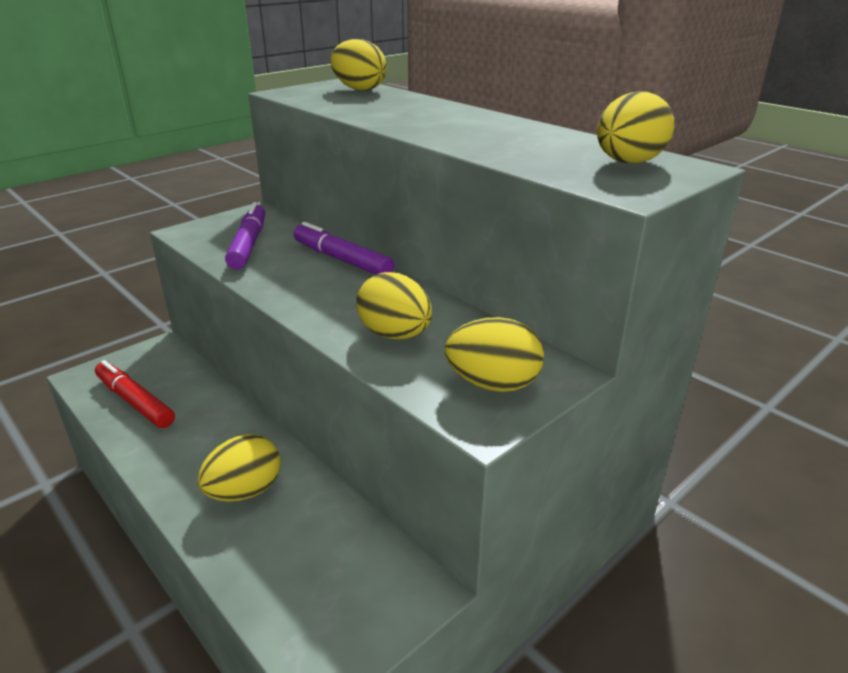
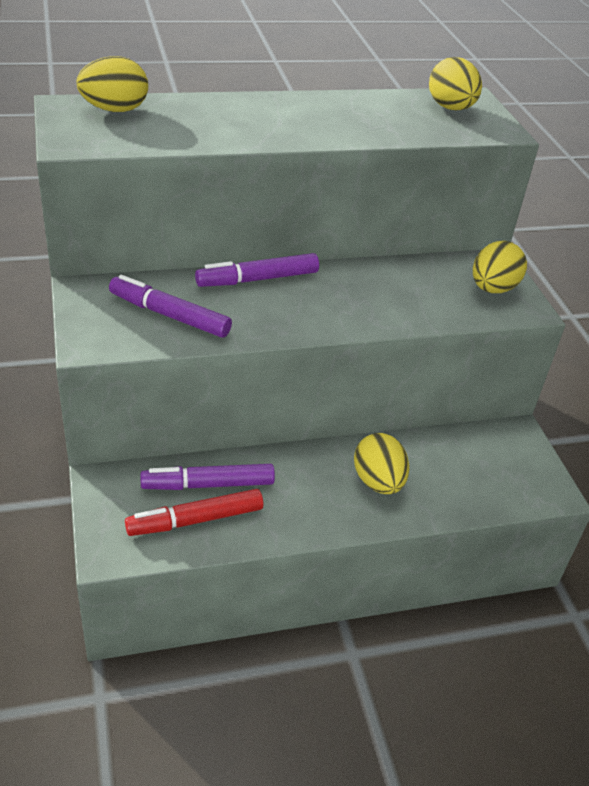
camera: 65 degrees left, 10 degrees up
(182, 393) = (208, 484): none -> purple marker
(395, 335) = (406, 300): yellow egg -> none

